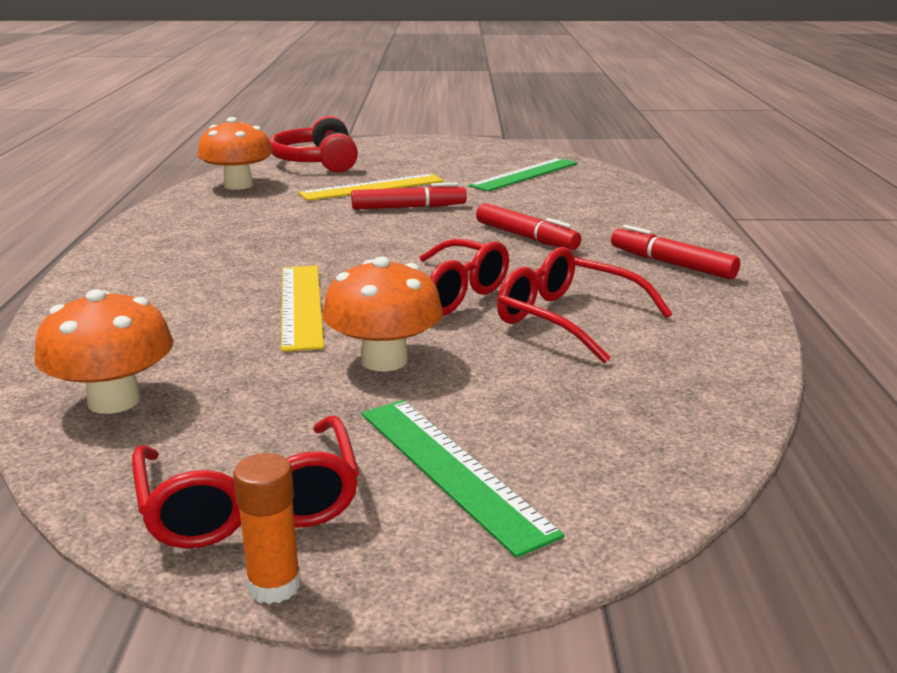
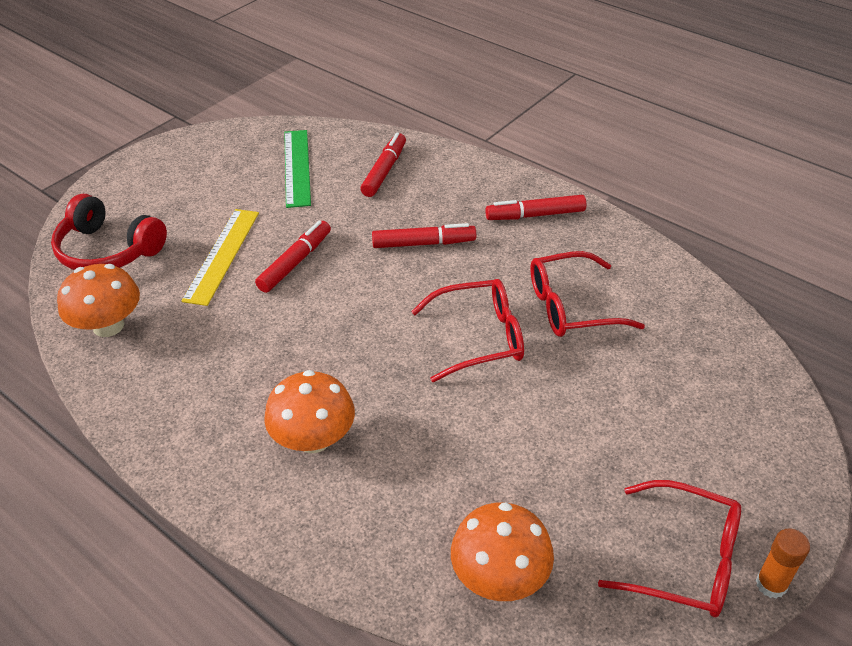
camera: 50 degrees left, 20 degrees up
(301, 305) = (429, 413): yellow ruler -> none
(384, 360) = (555, 416): orange mushroom -> orange mushroom (313, 439)
(452, 470) = (709, 458): green ruler -> none
(590, 198) = (384, 171): none -> red marker

